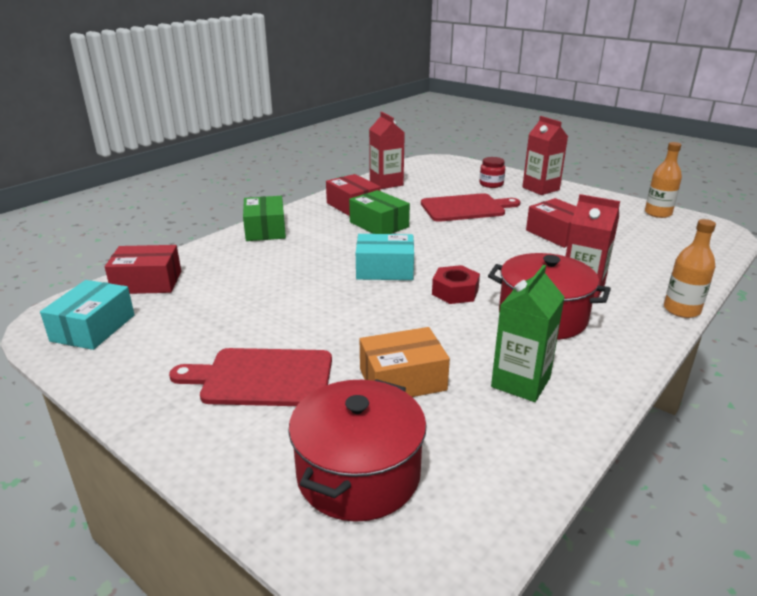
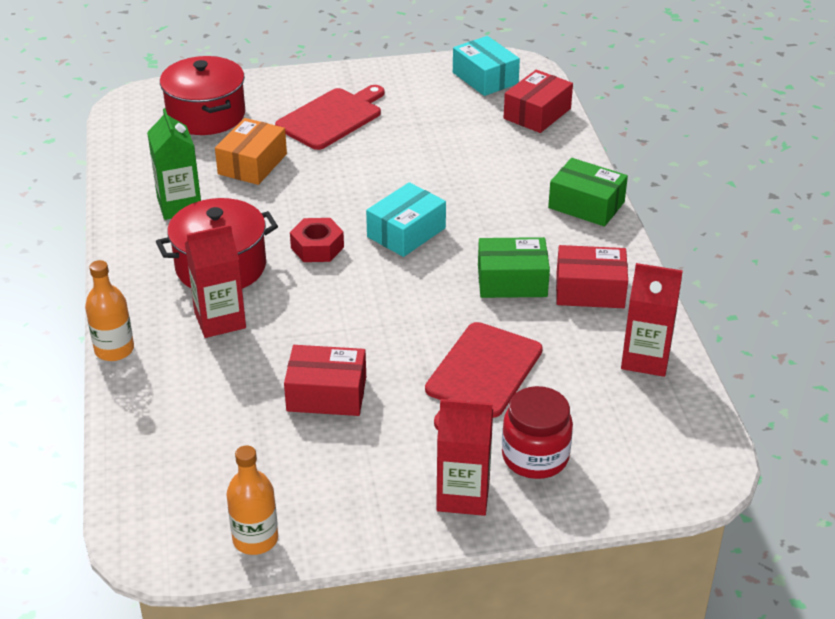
camera: 130 degrees right, 10 degrees up
(491, 184) = (535, 457): red jar -> red jar, size x1.51

